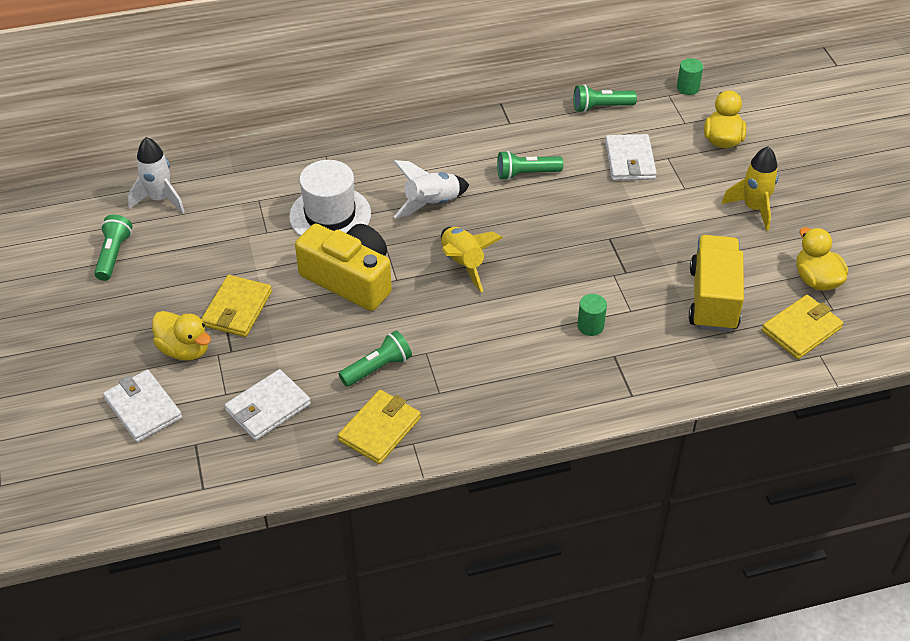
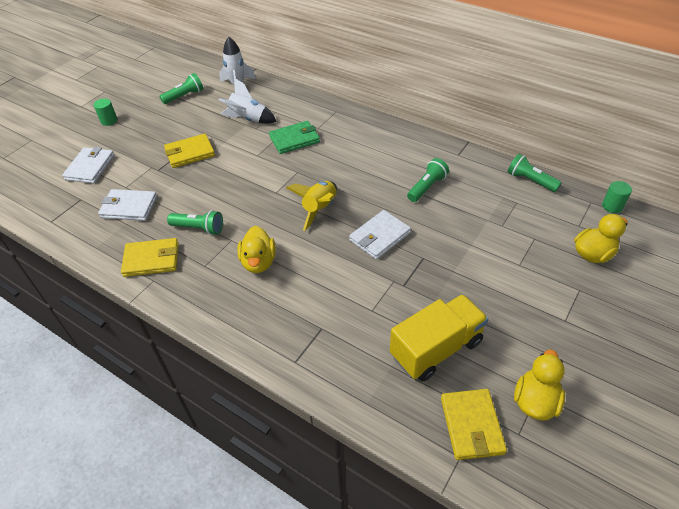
camera: 50 degrees right, 0 degrees up
(185, 349) = (143, 155): yellow duck -> yellow duck (258, 262)
(330, 215) = (294, 139): white hat -> green wallet
(350, 279) = (255, 176): yellow camera -> none
(431, 204) = (351, 168): white rocket -> white rocket (248, 119)
(526, 174) = (427, 187): green flashlight -> green flashlight turned 90 degrees clockwise
(590, 326) = (334, 299): green cylinder -> green cylinder (109, 121)
(630, 160) = (504, 223): white wallet -> white wallet (379, 237)
(753, 208) = (554, 314): yellow rocket -> none
(801, 329) = (471, 425): yellow wallet -> yellow wallet turned 75 degrees clockwise

